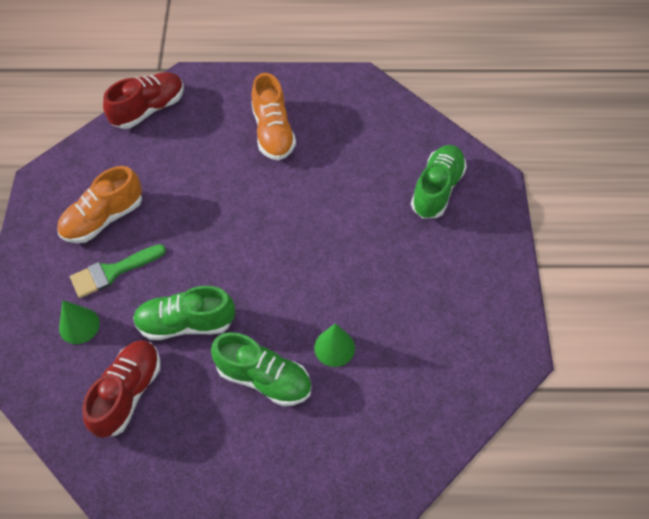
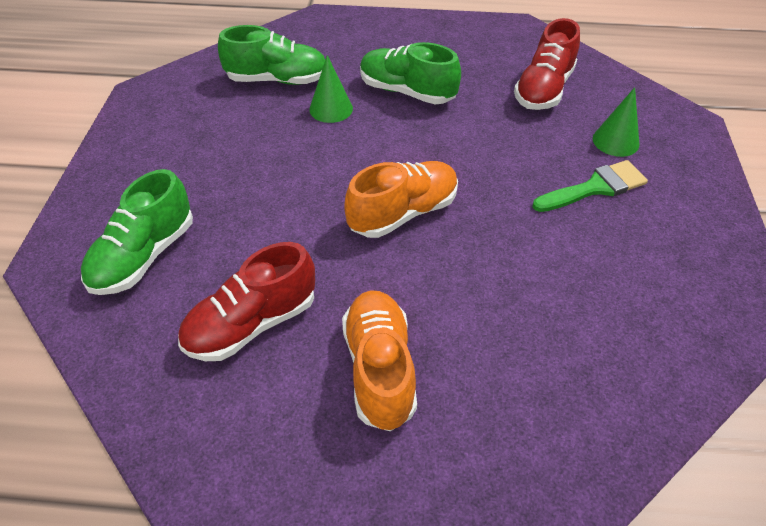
camera: 175 degrees left, 10 degrees down
(103, 218) = (631, 250): orange shoe -> orange shoe (403, 213)
(149, 109) = (617, 437): red shoe -> red shoe (251, 324)
(186, 323) = (493, 136): green shoe -> green shoe (277, 80)

